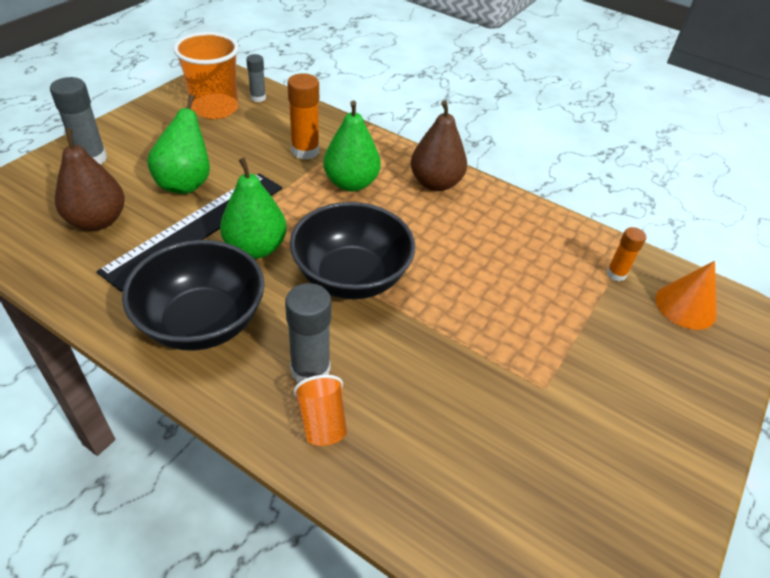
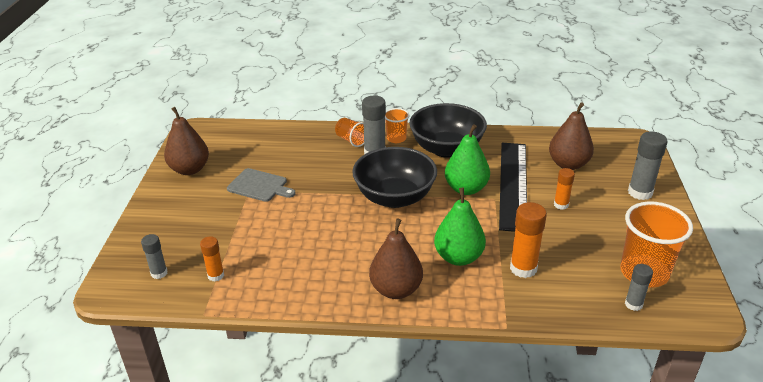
camera: 155 degrees right, 10 degrees down
(186, 183) = (561, 205): green pear -> orange glue stick
(249, 385) = (396, 138): none -> orange cup
(525, 390) = (259, 186): none -> grey cutting board
(640, 496) = (190, 169): none -> brown pear
(685, 306) = (159, 273): orange cone -> grey glue stick

